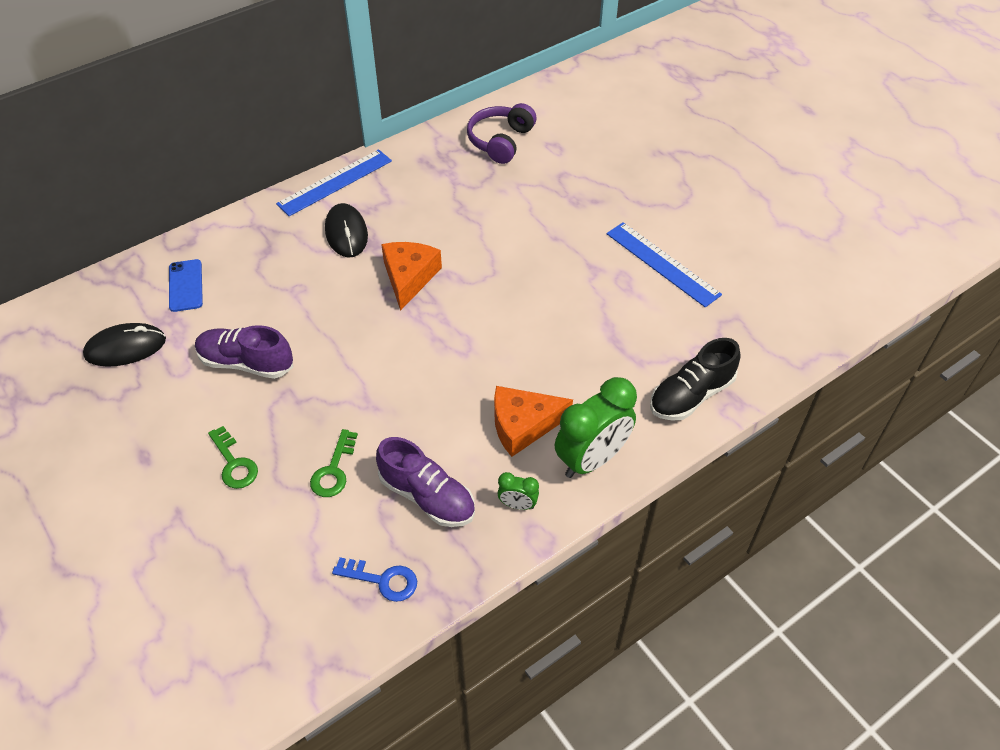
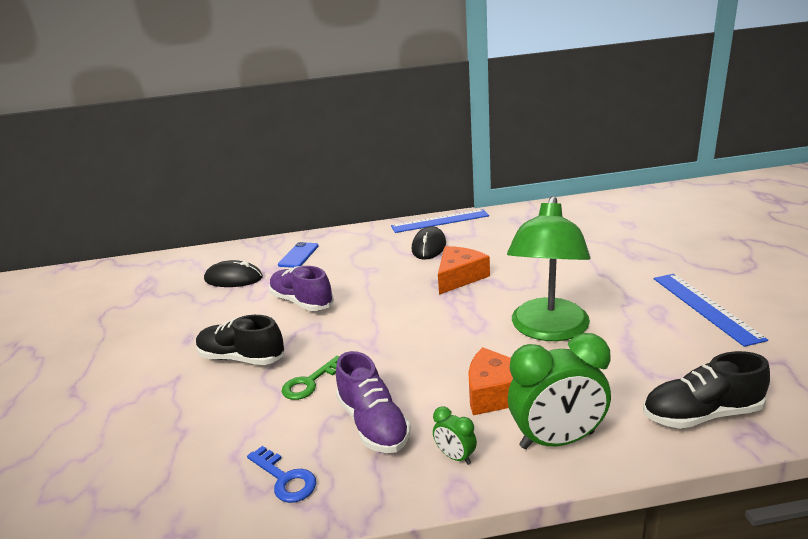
camera: 30 degrees right, 25 degrees down
(234, 463) = (242, 358): green key -> black shoe
(500, 141) = (583, 216): purple headphones -> none
(534, 333) = (548, 330): none -> green lamp

